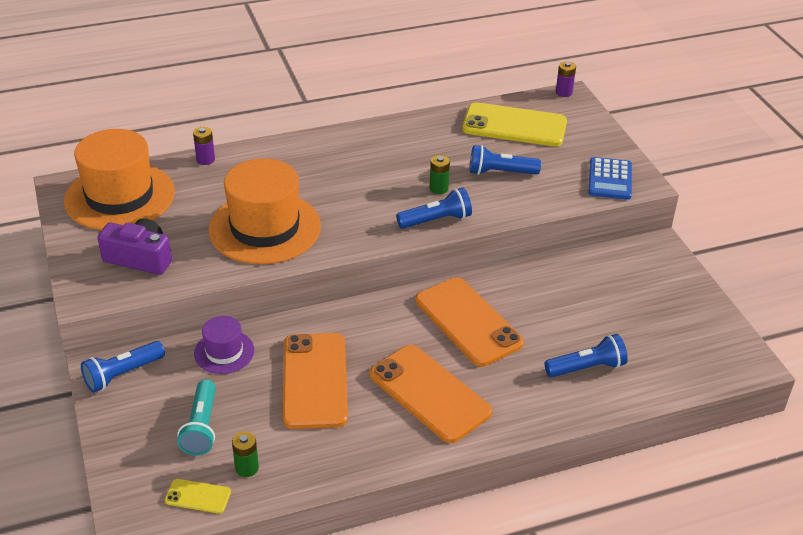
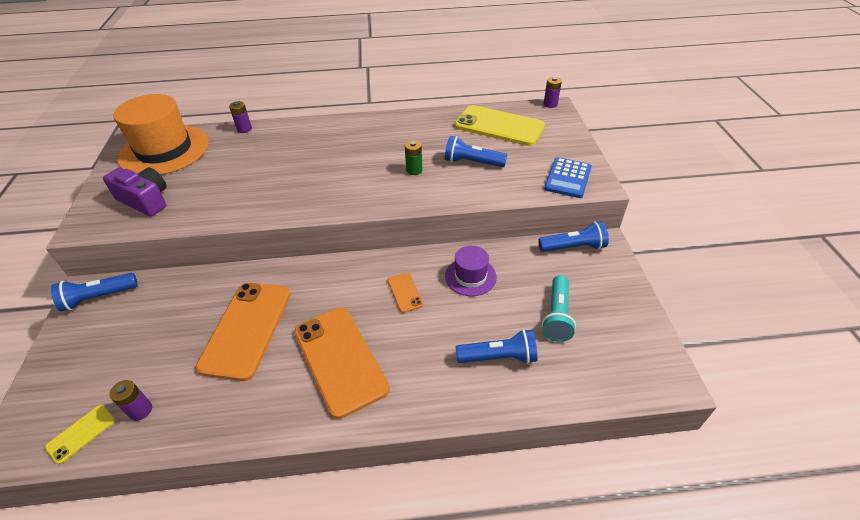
camera: 15 degrees right, 5 degrees up
(198, 496) = (81, 433): yellow phone -> yellow phone turned 75 degrees counterclockwise
(201, 427) = (128, 359): turquoise flashlight -> turquoise flashlight (557, 316)
(224, 352) = (188, 289): purple hat -> purple hat (470, 276)
(247, 468) = (140, 410): green battery -> purple battery
(265, 228) = (256, 187): orange hat -> none
(436, 220) = (400, 197): blue flashlight -> blue flashlight (573, 247)
(468, 322) = (405, 292): orange phone -> orange phone, size x0.45

